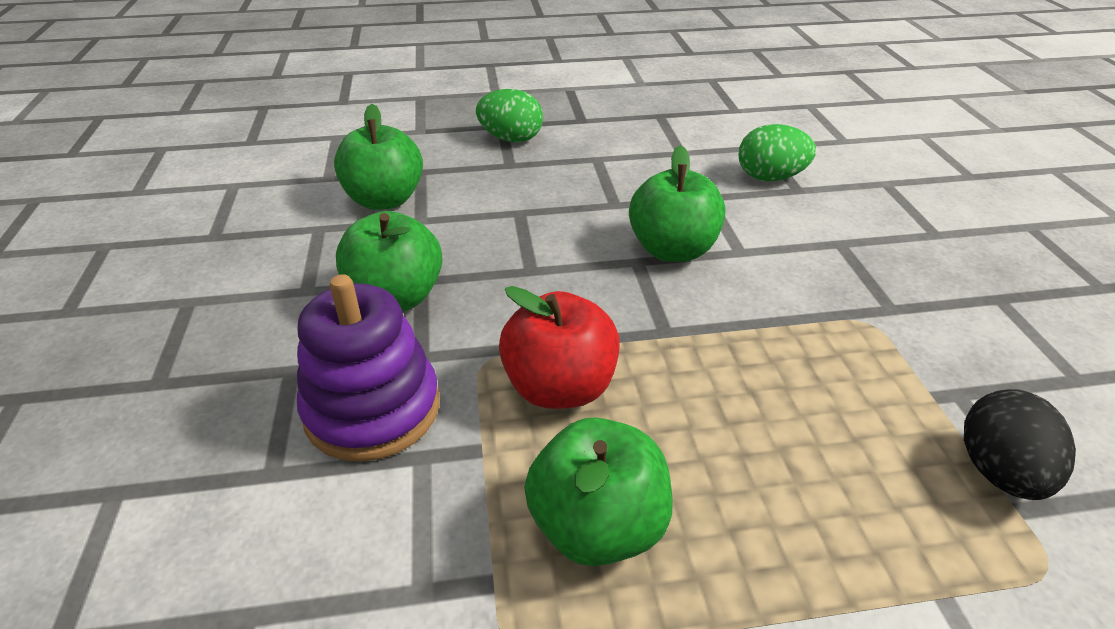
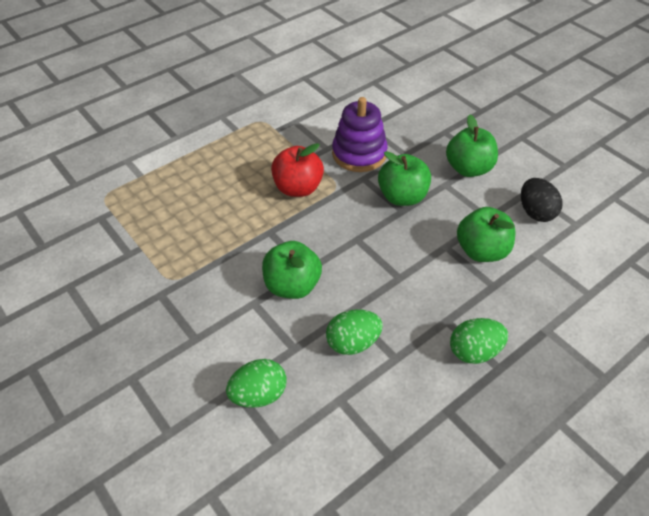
camera: 150 degrees right, 10 degrees up
(597, 526) = (254, 152): green apple -> green apple (468, 169)
(633, 180) = (353, 343): none -> green egg
(999, 472) = (116, 223): black egg -> black egg (535, 212)

